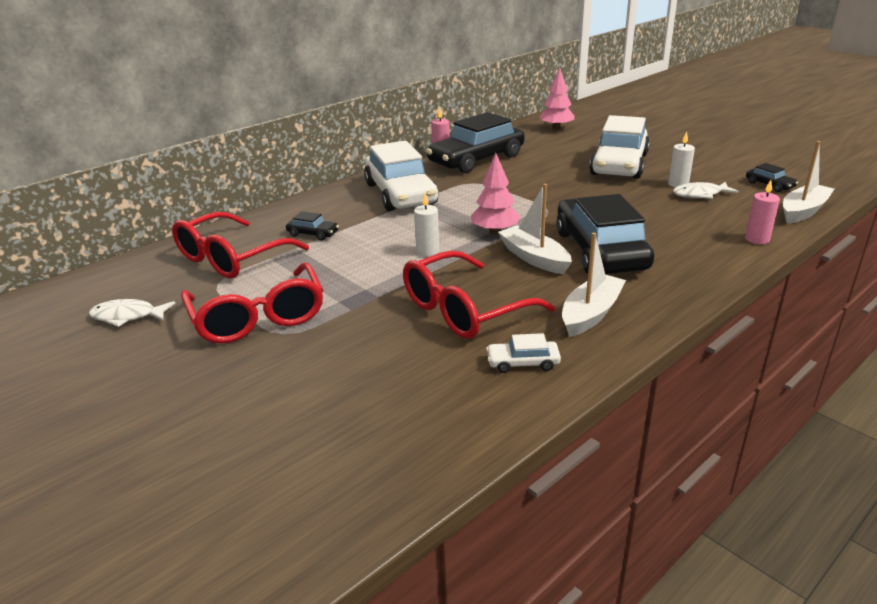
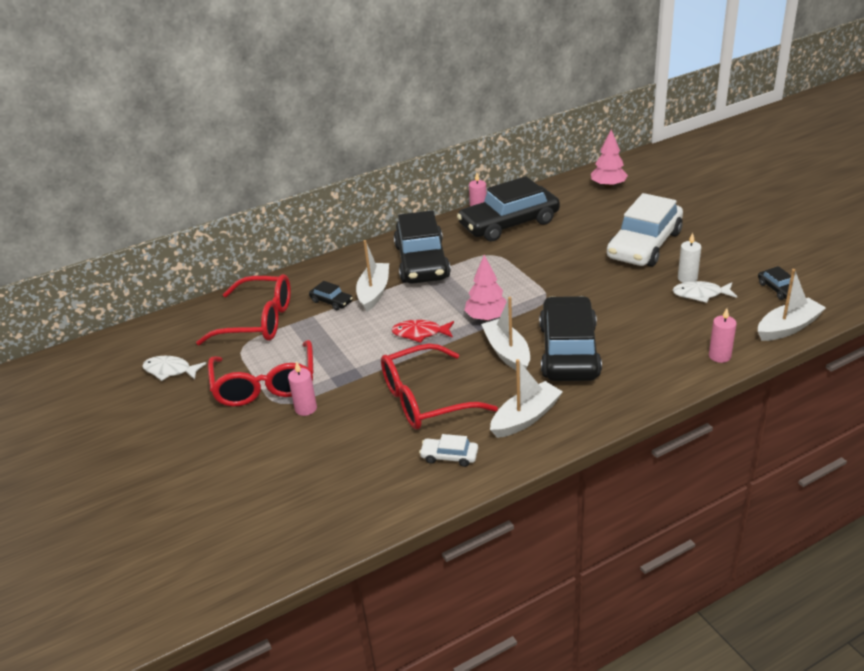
camera: 15 degrees right, 5 degrees up
(231, 258) = (258, 321): red glasses -> red glasses turned 135 degrees counterclockwise
(319, 335) = (306, 408): none -> pink candle
(358, 222) = (374, 292): none -> white boat
(400, 194) = (422, 262): white car -> black car
(427, 251) = (420, 333): white candle -> red fish

